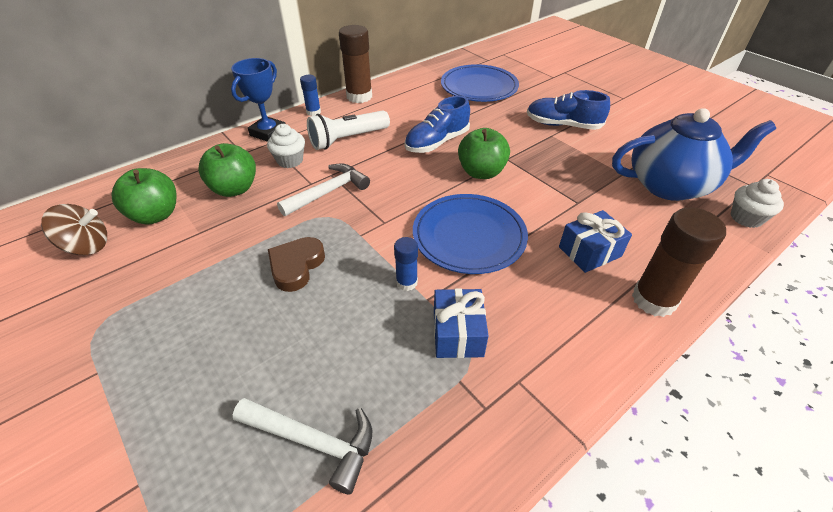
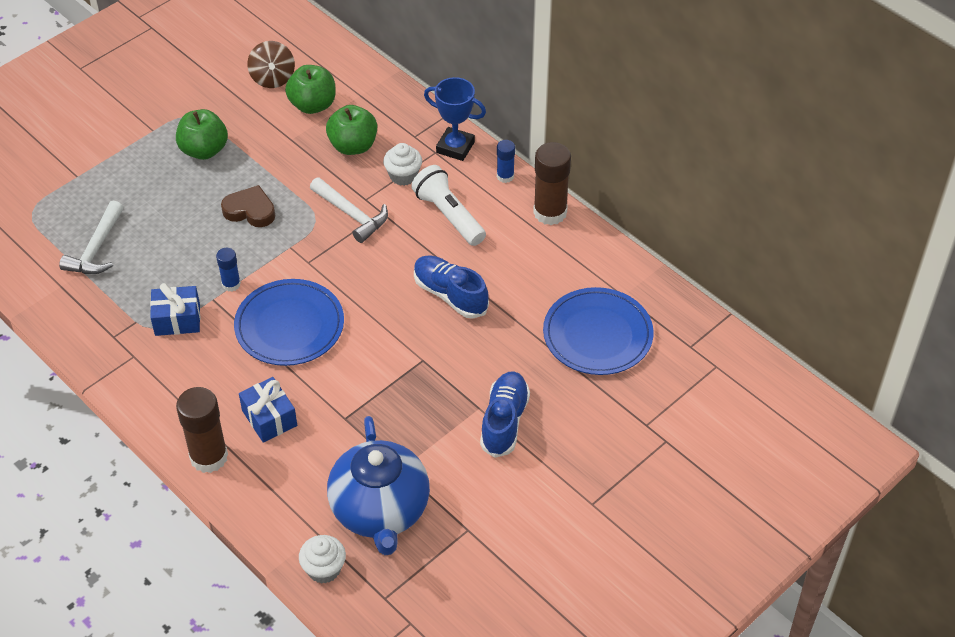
camera: 85 degrees right, 5 degrees up
(481, 172) = (393, 336): green apple -> green apple (204, 150)

